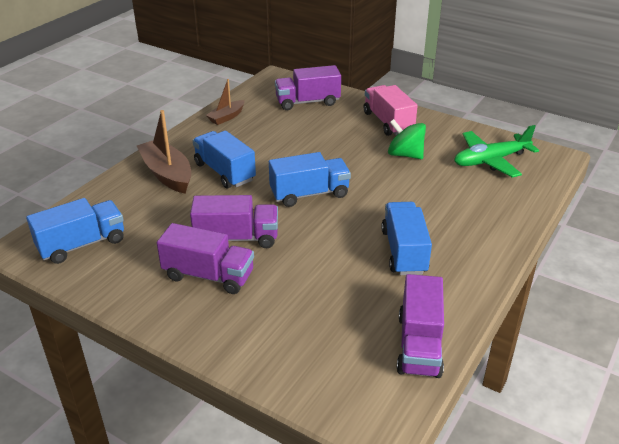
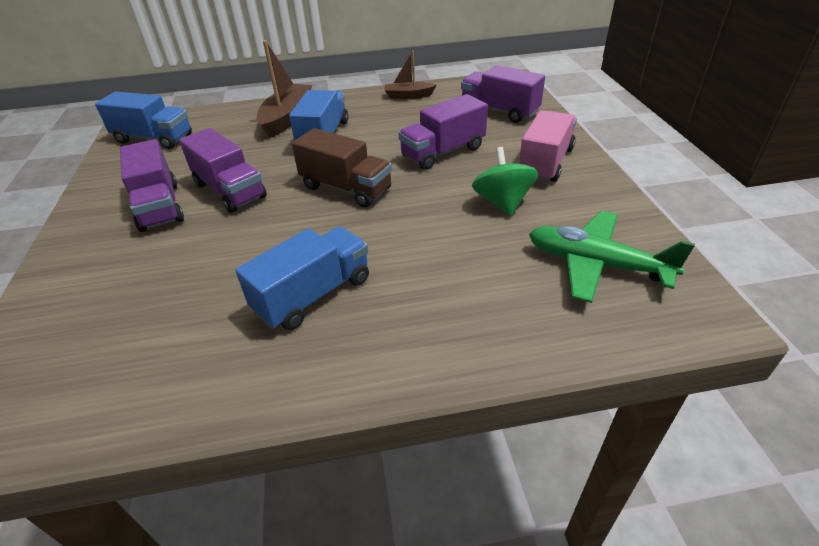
camera: 50 degrees right, 5 degrees up
(309, 194) = (346, 188): blue truck -> brown truck
(419, 345) = (139, 398): purple truck -> purple truck (443, 152)

